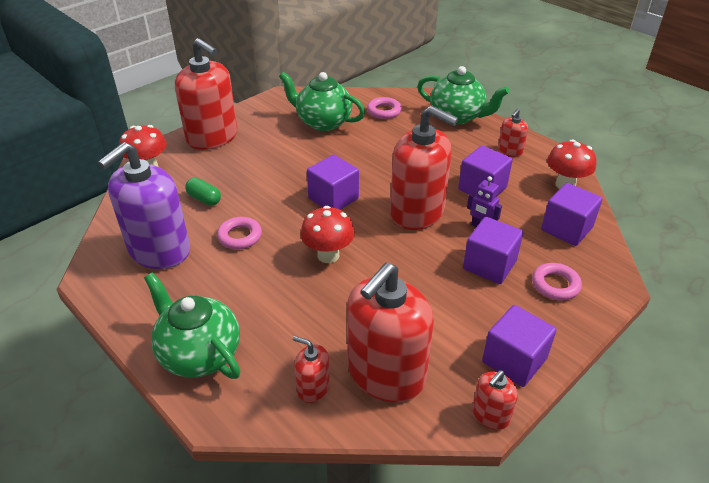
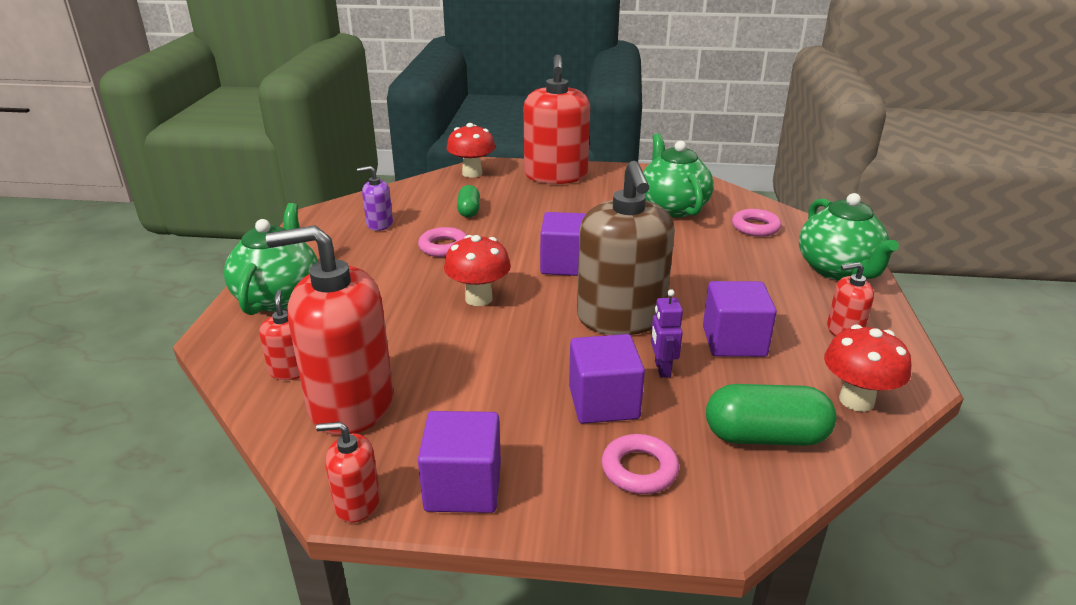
camera: 50 degrees right, 10 degrees down
(159, 250) = (379, 224): purple soap dispenser -> purple soap dispenser, size x0.45
(417, 212) = (621, 318): red soap dispenser -> brown soap dispenser
(566, 229) = (765, 437): purple cube -> green capsule

